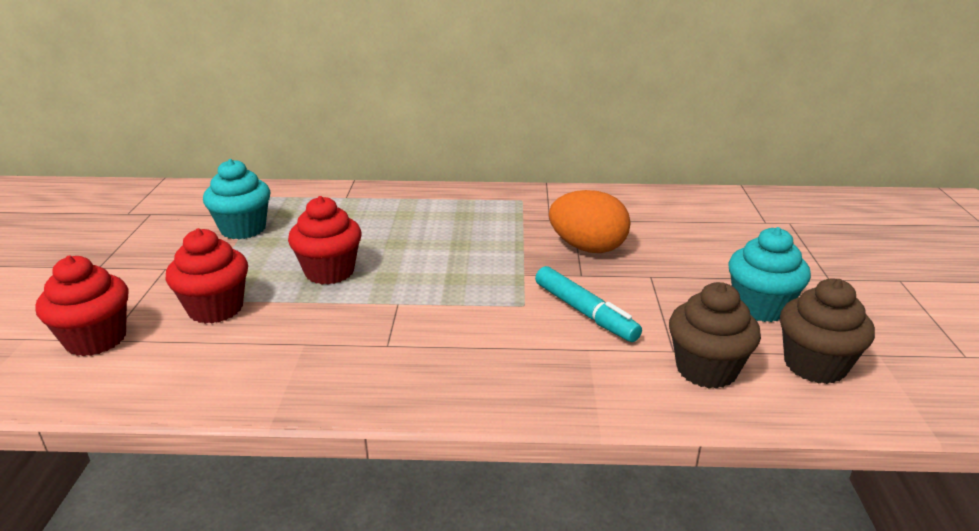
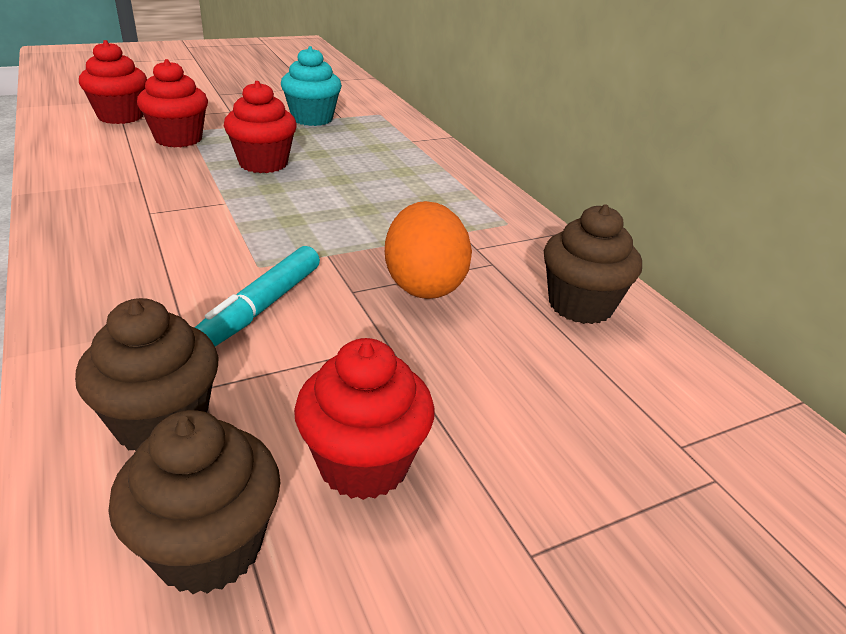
camera: 60 degrees right, 5 degrees up
(636, 207) = (580, 305): none -> brown cupcake
(760, 307) = (364, 464): turquoise cupcake -> red cupcake

